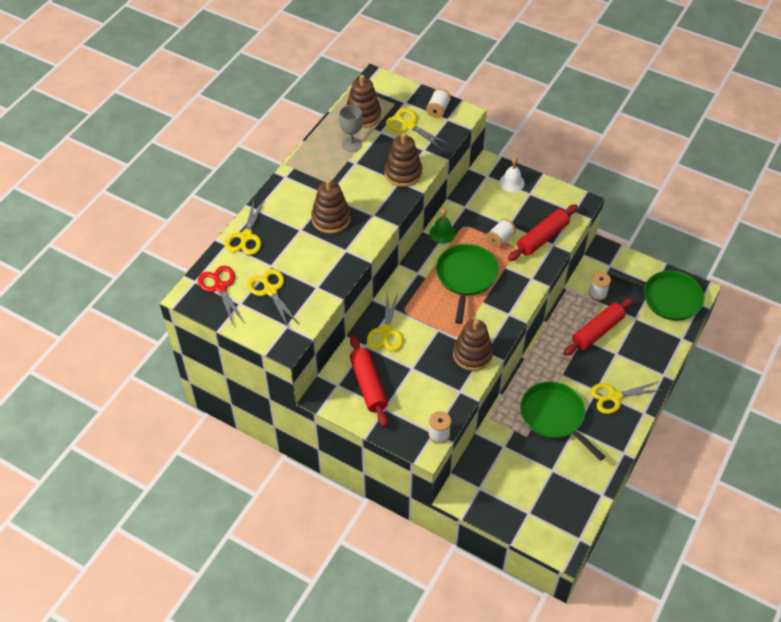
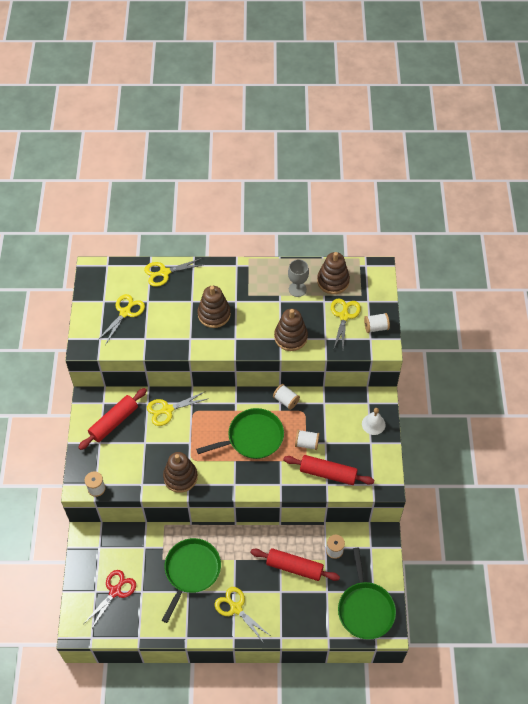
camera: 60 degrees right, 5 degrees up
(220, 287) = (110, 282): red scissors -> red scissors (115, 591)
(442, 233) = (286, 400): green bell -> white spool

